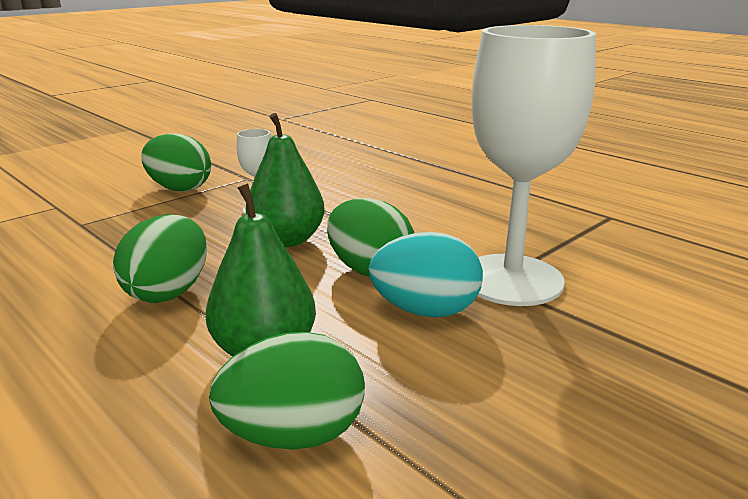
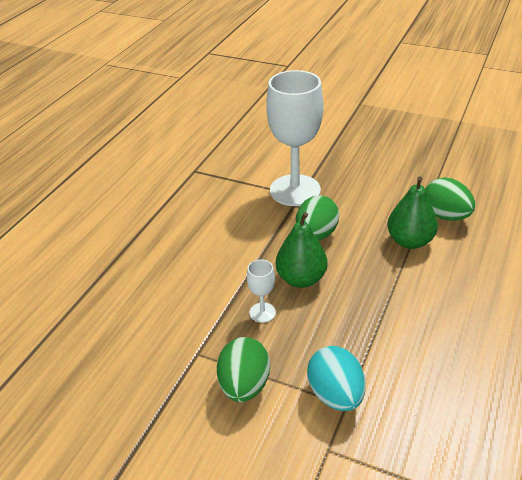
camera: 110 degrees left, 15 degrees up
(168, 292) = (392, 297): green egg -> none
(425, 311) = (342, 208): turquoise egg -> turquoise egg (335, 395)

